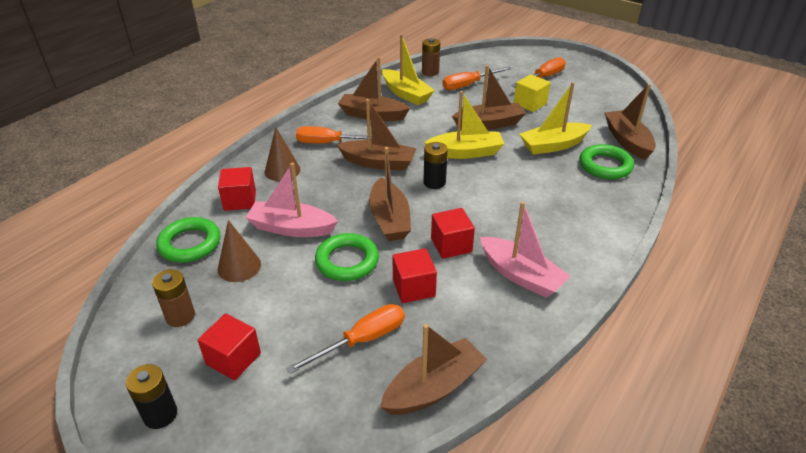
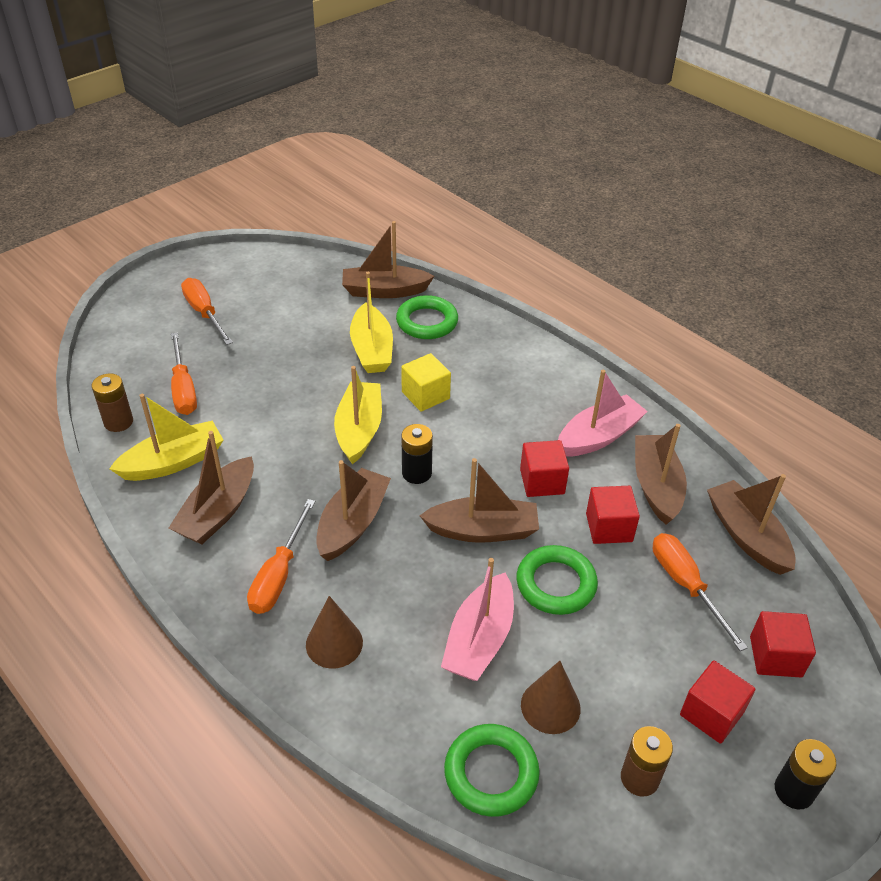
camera: 80 degrees left, 5 degrees up
(240, 200) = (398, 704): red cube -> red cube (775, 656)
(489, 124) = (299, 392): brown boat -> brown boat (656, 486)
(530, 104) = (266, 343): yellow cube -> yellow cube (425, 395)

